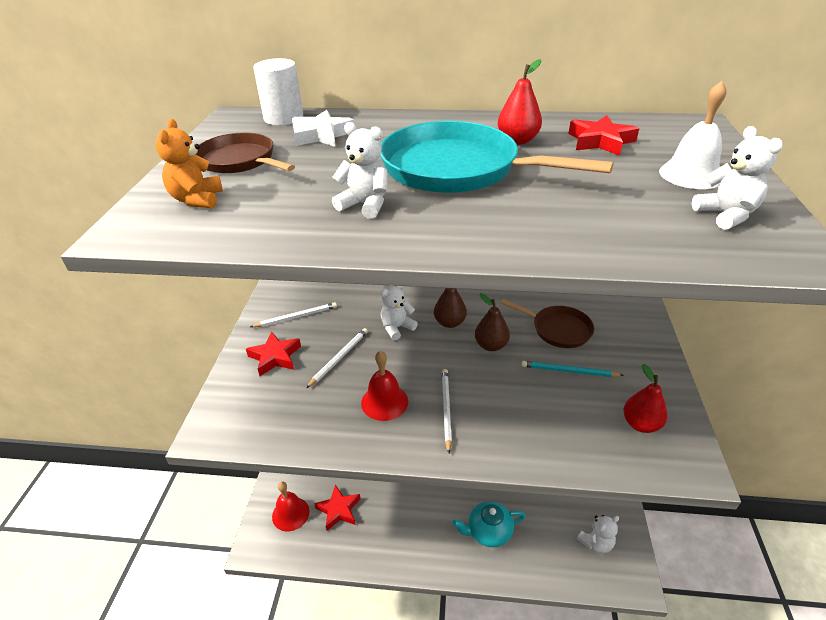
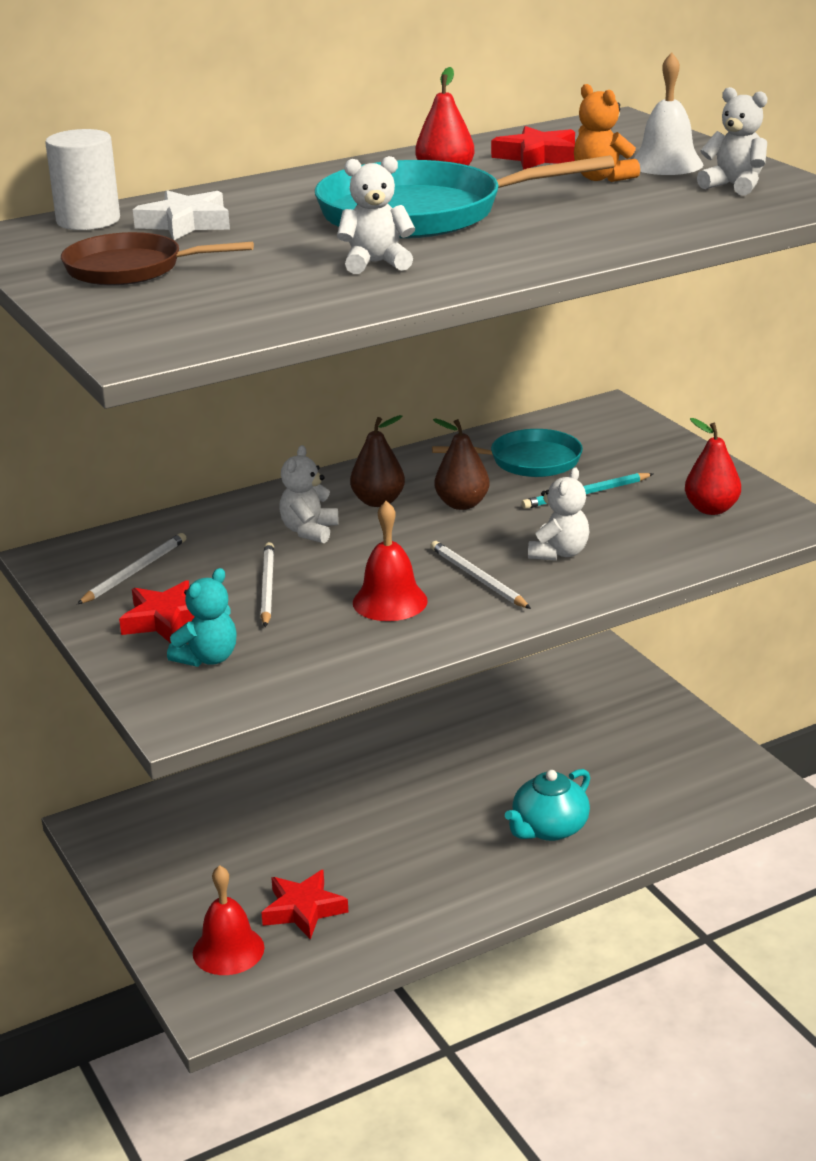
camera: 35 degrees left, 10 degrees down
(197, 200) = (162, 309): orange teddy bear -> orange teddy bear (602, 178)
(263, 395) = (207, 658): none -> turquoise teddy bear
(558, 329) = (529, 461): brown pan -> turquoise pan
(596, 542) = (695, 775): white teddy bear -> white teddy bear (559, 553)

